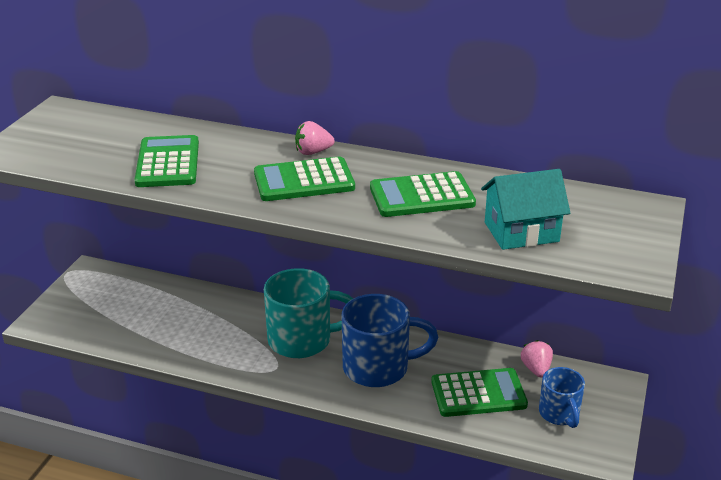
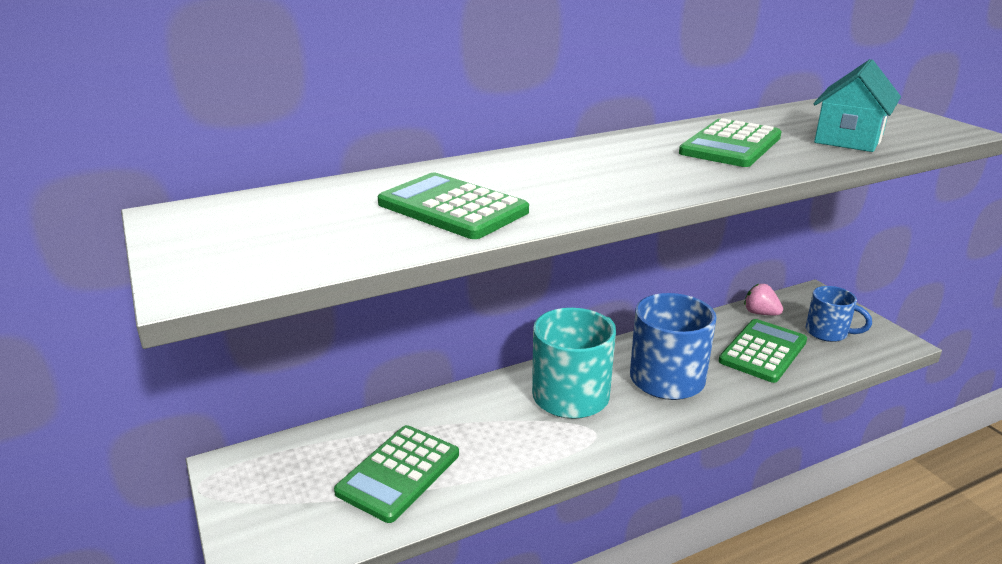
camera: 45 degrees left, 5 degrees down
(304, 181) = (619, 170): green calculator -> green calculator (398, 473)
(313, 152) = (567, 150): pink strawberry -> none

